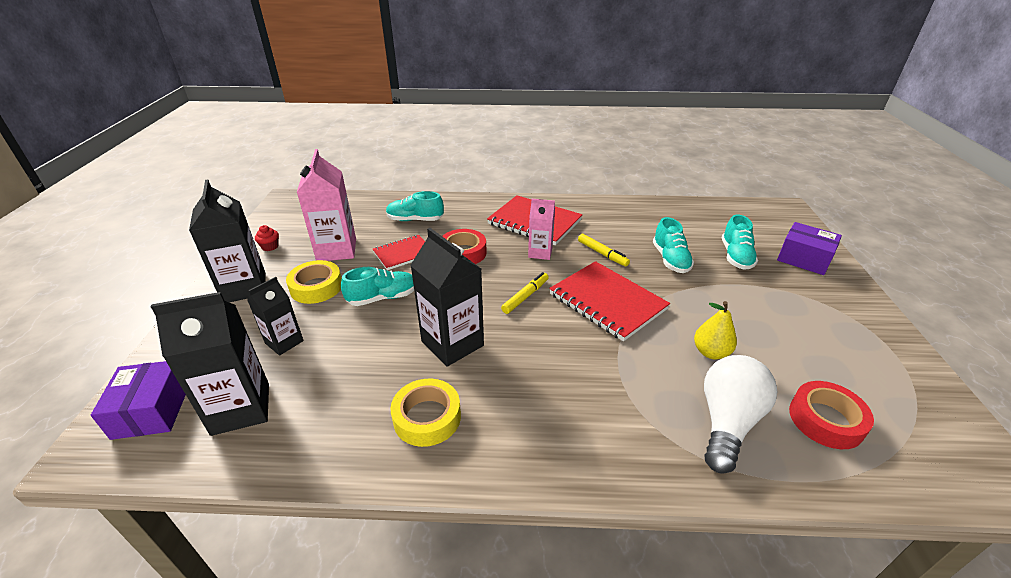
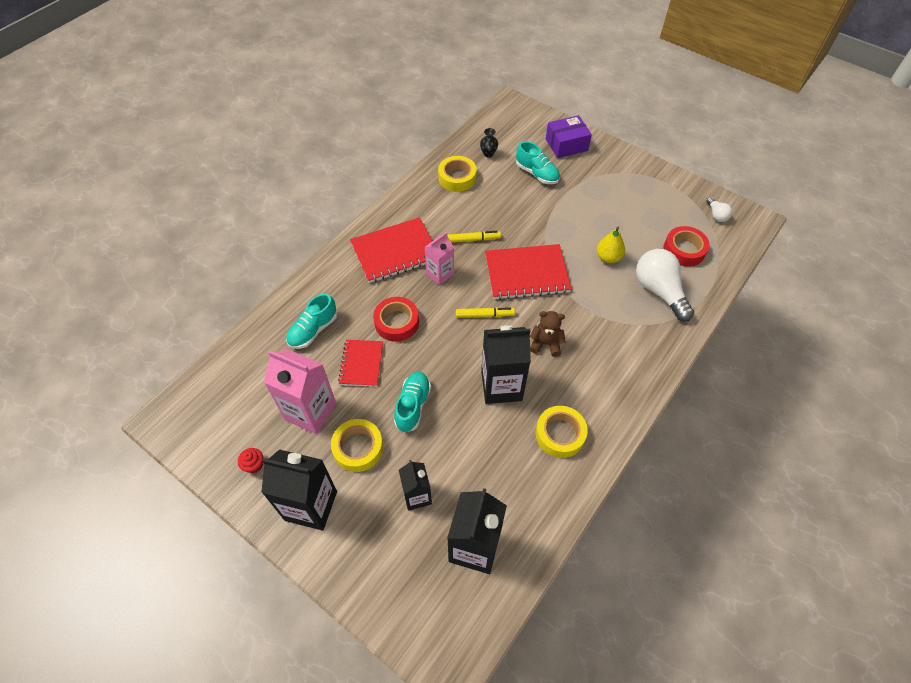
camera: 55 degrees left, 20 degrees up
(152, 411) = (433, 612): purple box -> none
(525, 296) = (484, 315): yellow marker -> yellow marker turned 105 degrees clockwise
(536, 353) = (545, 344): none -> brown teddy bear
(656, 217) = (457, 178): none -> yellow tape
(670, 259) = (511, 208): turquoise shoe -> none
(709, 221) = (488, 154): none -> black vase
(937, 430) = (716, 215): none -> white light bulb

